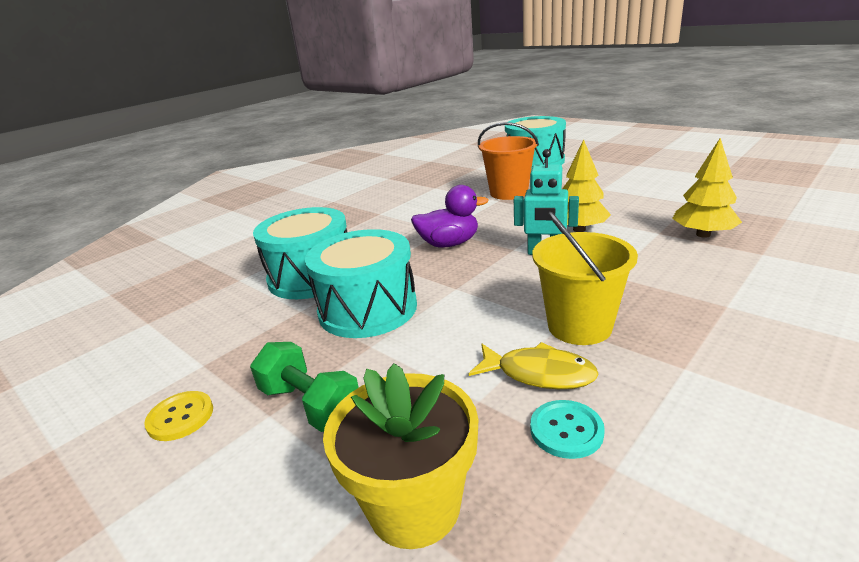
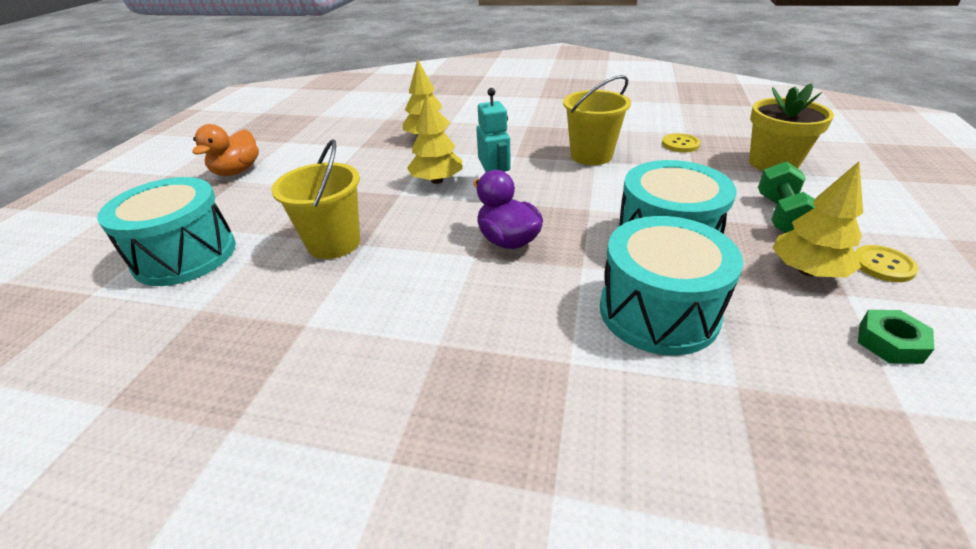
camera: 120 degrees left, 10 degrees up
(162, 351) = (890, 343): none -> green nut
(244, 362) = (807, 271): none -> yellow tree
(508, 193) = (334, 243): orange bucket -> yellow bucket
(539, 374) = (650, 157): yellow fish -> none
(566, 430) = (680, 144): turquoise button -> yellow button
(656, 164) = (237, 171): none -> orange duck

